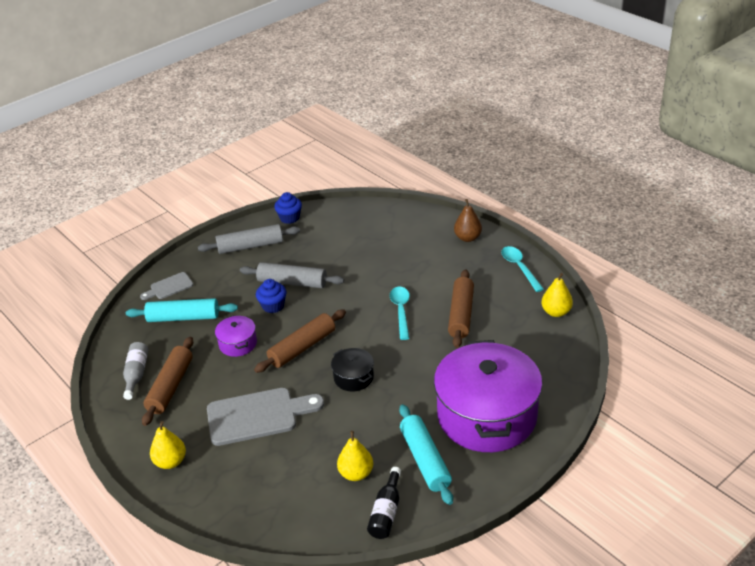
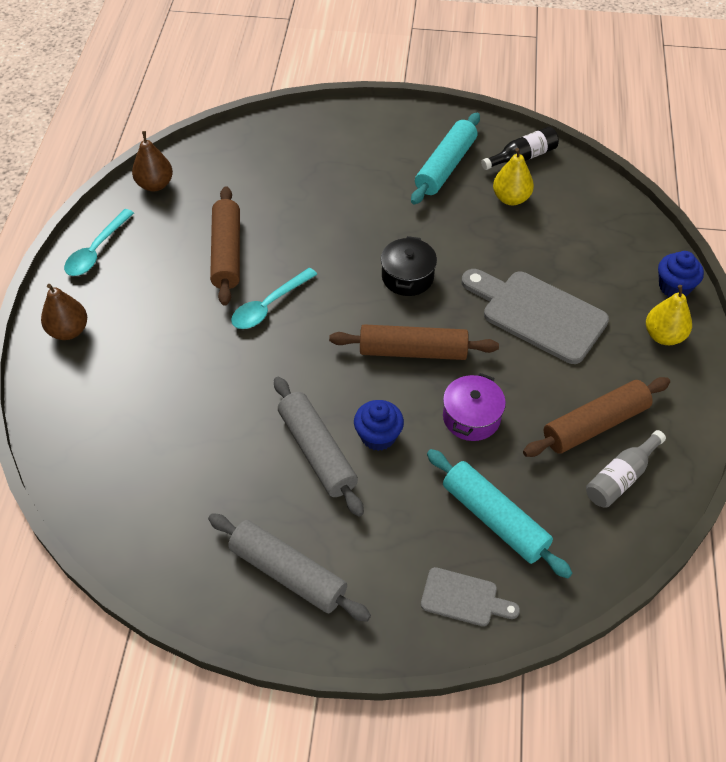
camera: 135 degrees left, 15 degrees up
(289, 218) = (177, 579): blue cupcake -> blue cupcake (674, 287)
(461, 314) = (227, 253): brown rolling pin -> brown rolling pin turned 60 degrees counterclockwise
(487, 416) = (353, 158): purple pot -> none
(556, 312) = (155, 185): yellow pear -> brown pear

